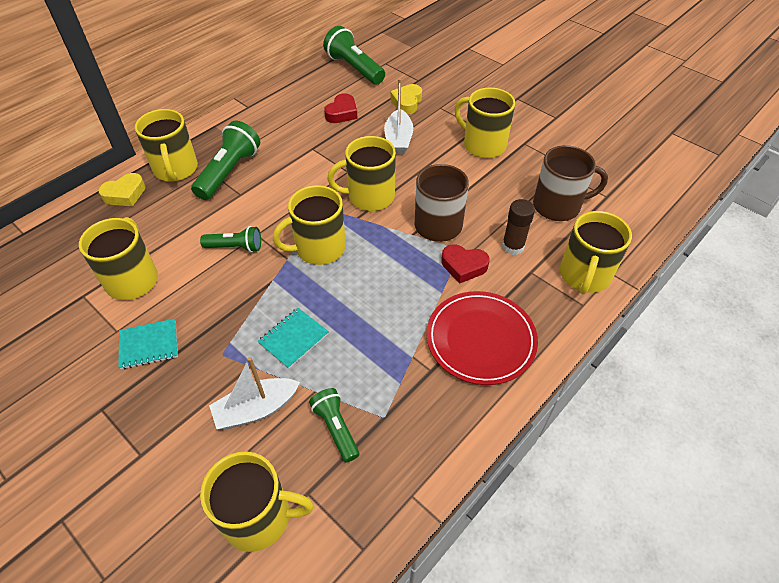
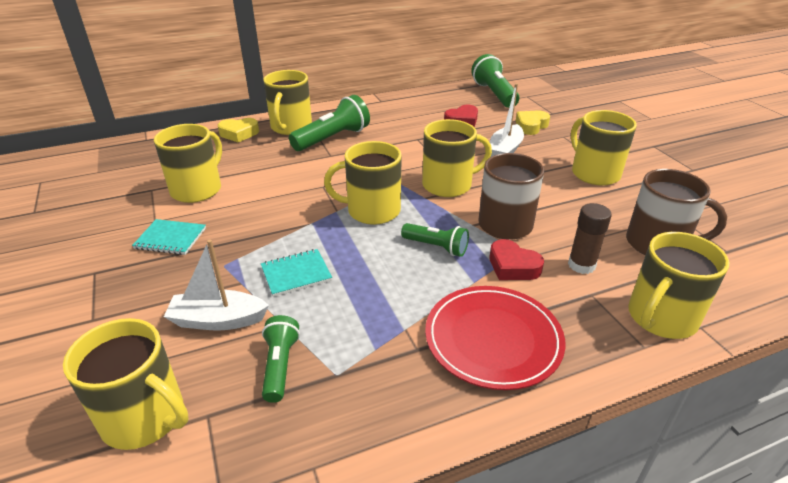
camera: 25 degrees right, 15 degrees down
(235, 247) = (298, 190): green flashlight -> green flashlight (436, 247)
(369, 196) = (448, 185): yellow mug -> yellow mug turned 150 degrees clockwise

